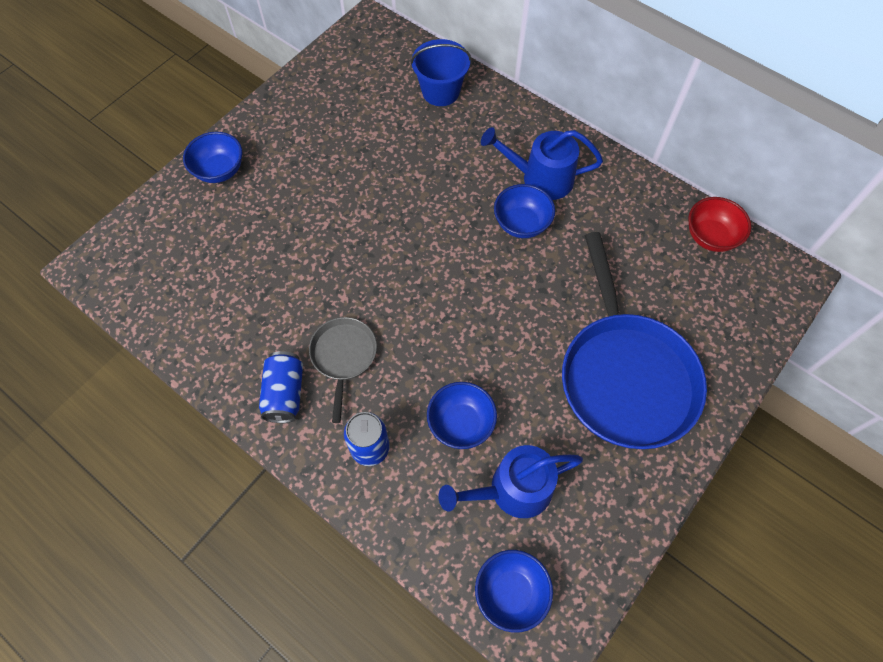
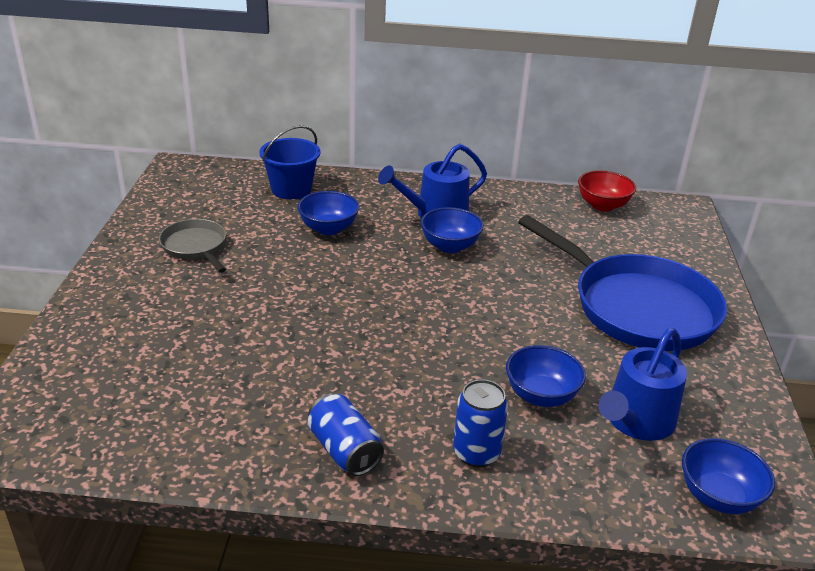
camera: 35 degrees left, 30 degrees down
(219, 170) = (104, 308): blue bowl -> blue bowl (328, 228)
(343, 357) = (379, 396): grey pan -> grey pan (195, 247)

